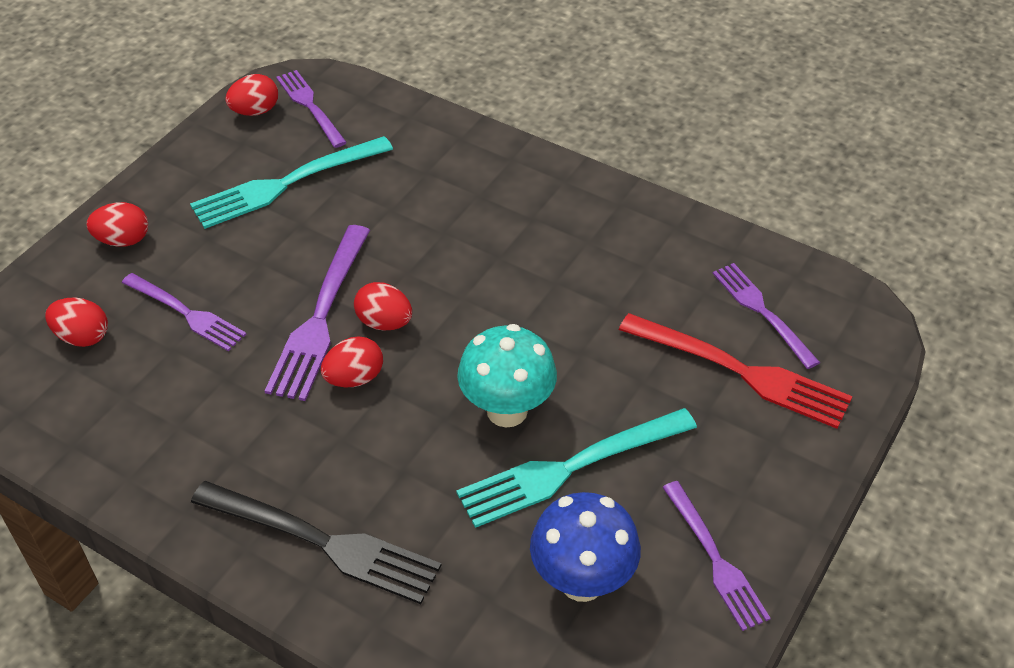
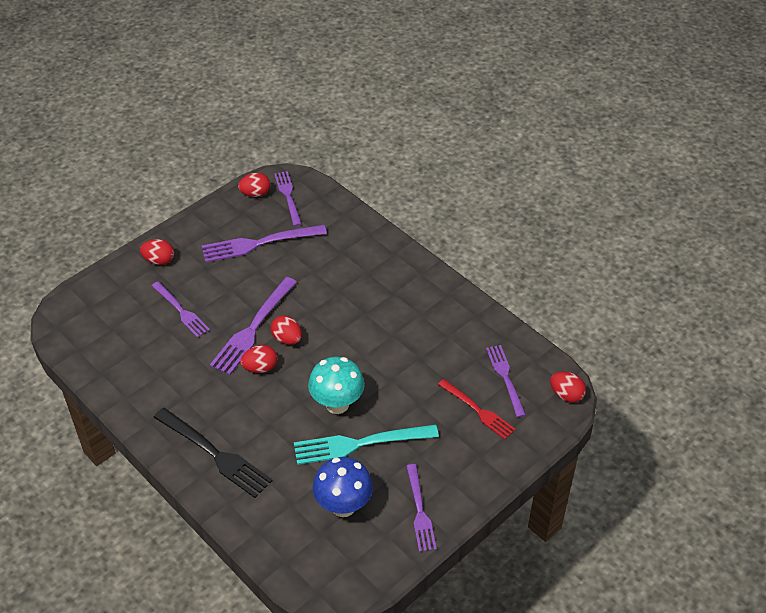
camera: 15 degrees right, 0 degrees up
(82, 337) = (122, 313): red egg -> red egg (566, 395)
(286, 184) = (259, 243): turquoise fork -> purple fork
(741, 371) = (478, 410): red fork -> red fork, size x0.65

